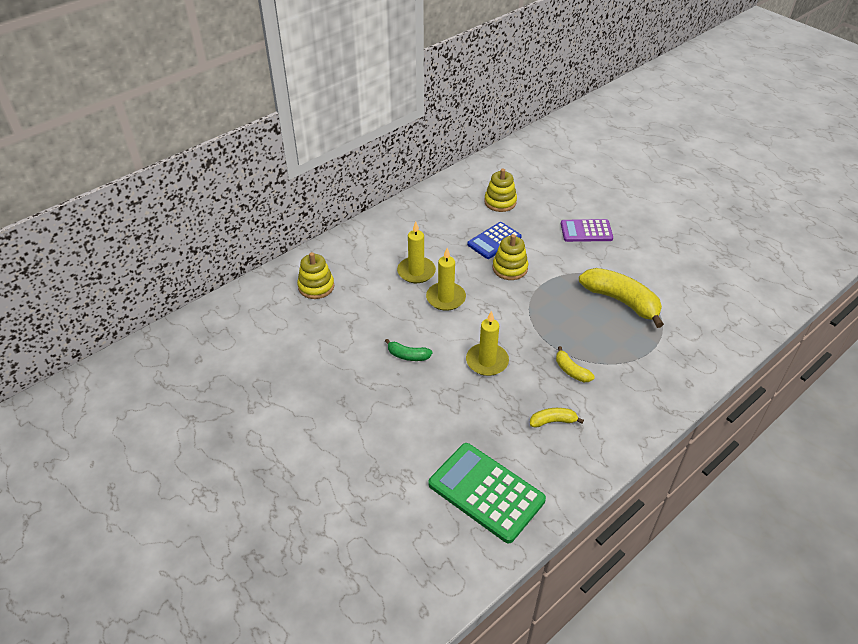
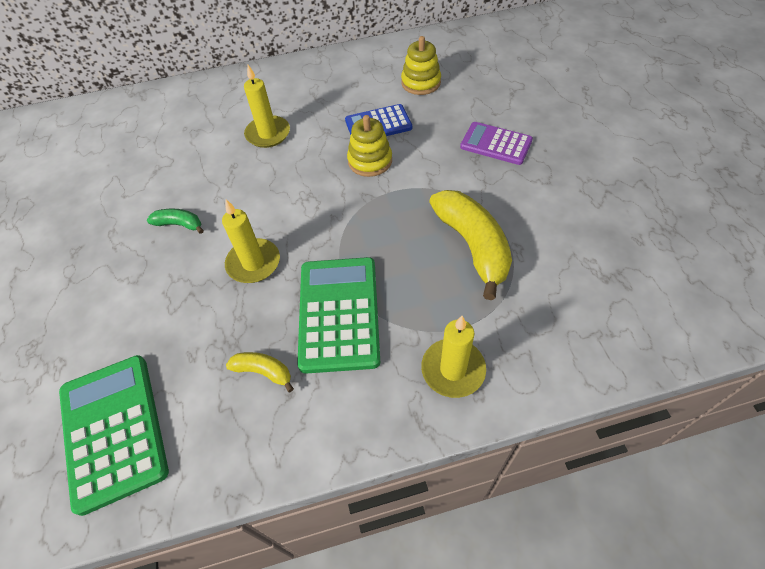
camera: 30 degrees right, 10 degrees up
(316, 286) = (161, 119): yellow stacking toy -> none
(408, 355) = (179, 224): green banana -> green banana turned 150 degrees clockwise
(445, 298) = (272, 173): yellow candle -> yellow candle (453, 369)
(571, 370) = (339, 313): yellow banana -> green calculator

